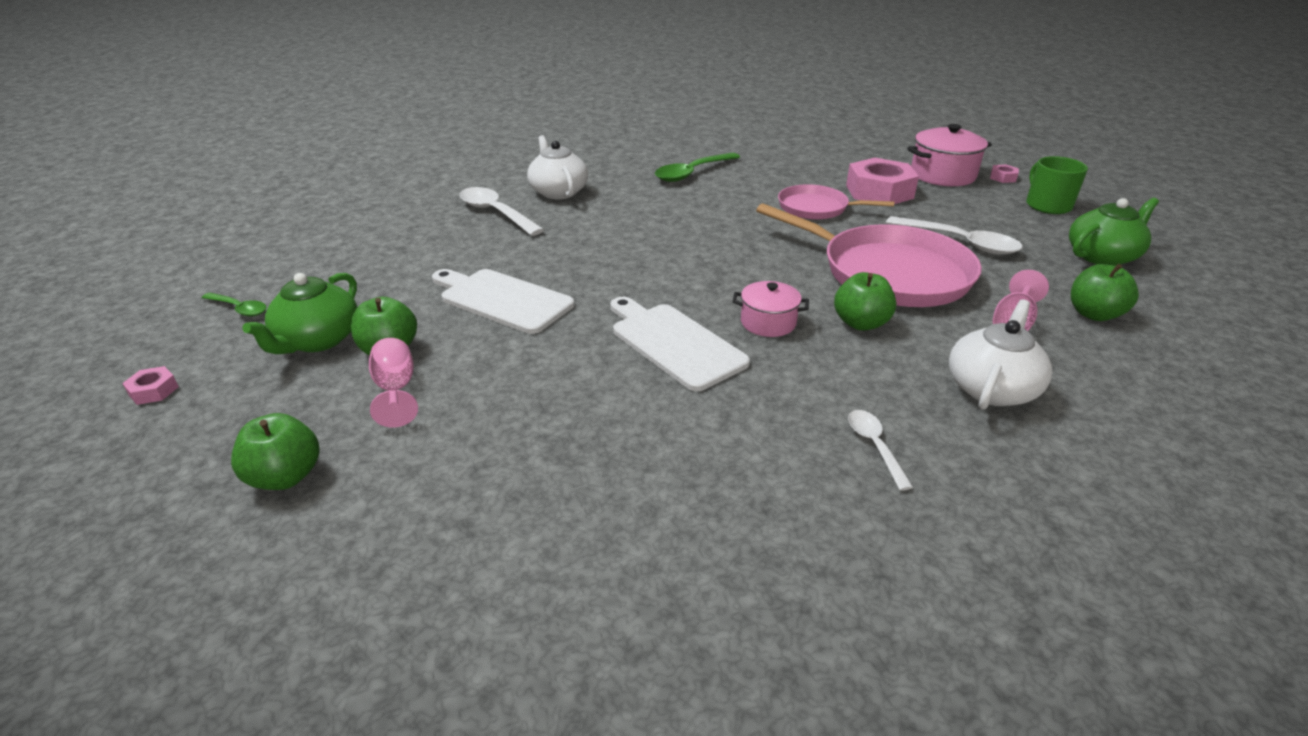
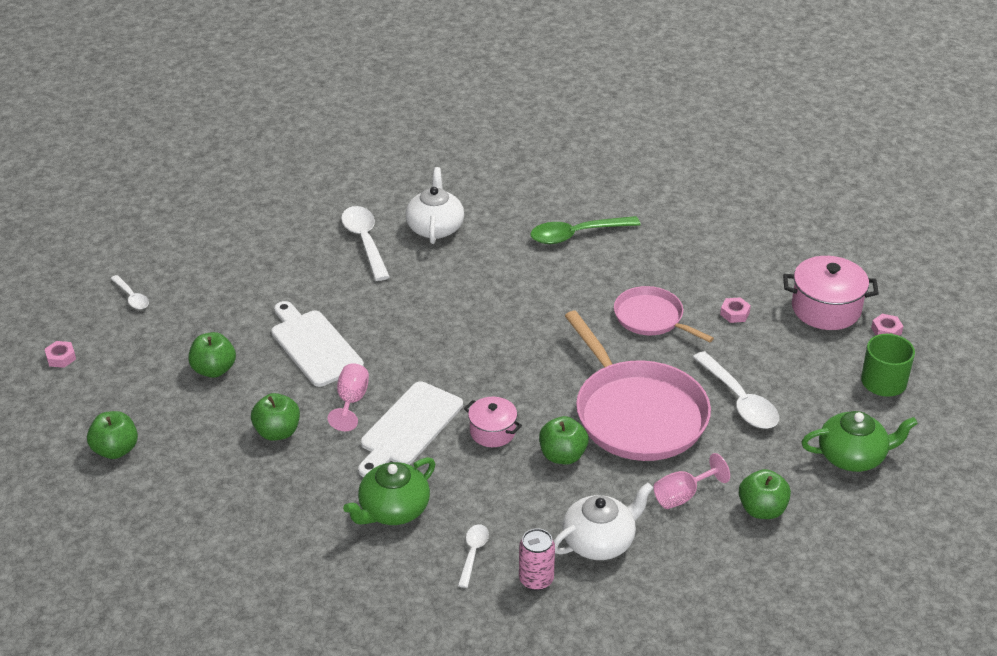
camera: 25 degrees right, 5 degrees up
(239, 309) = (132, 297): green spoon -> white spoon
(318, 340) = (172, 345): green teapot -> green teapot (393, 510)
(396, 390) = (203, 406): pink goblet -> pink goblet (351, 401)
(516, 390) = (277, 432): none -> green apple
(674, 343) = (409, 427): white cutting board -> white cutting board turned 135 degrees counterclockwise
(879, 192) = (734, 313): pink nut -> pink nut, size x0.42
(975, 450) = (536, 579): none -> pink can

